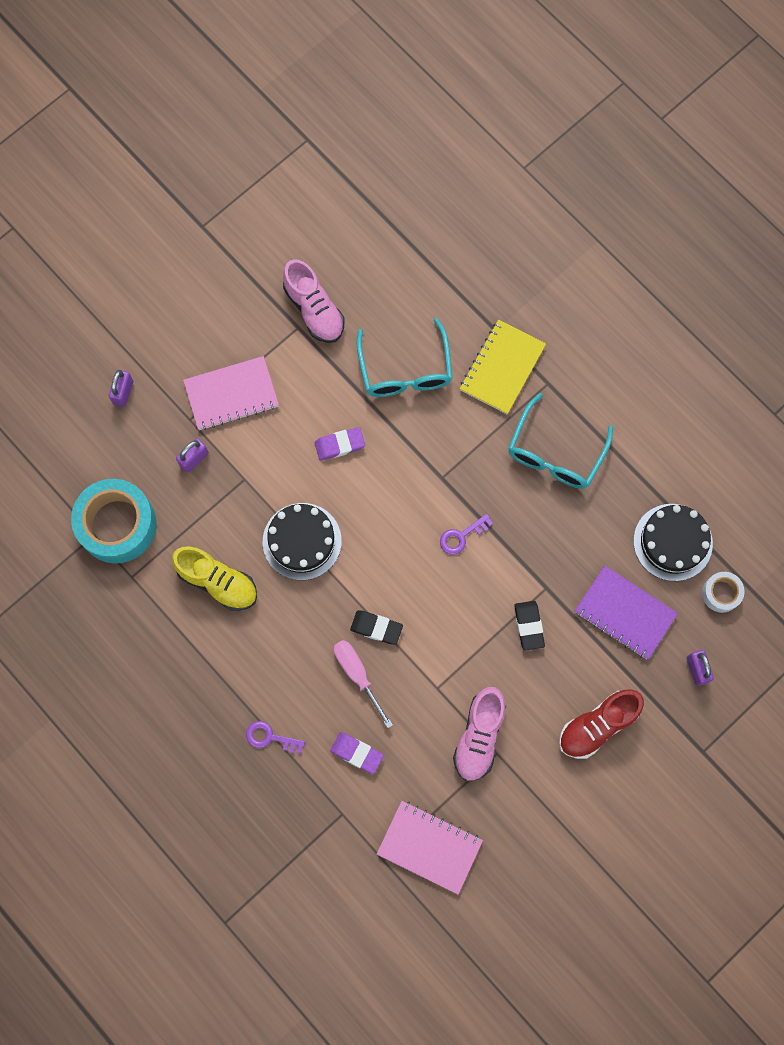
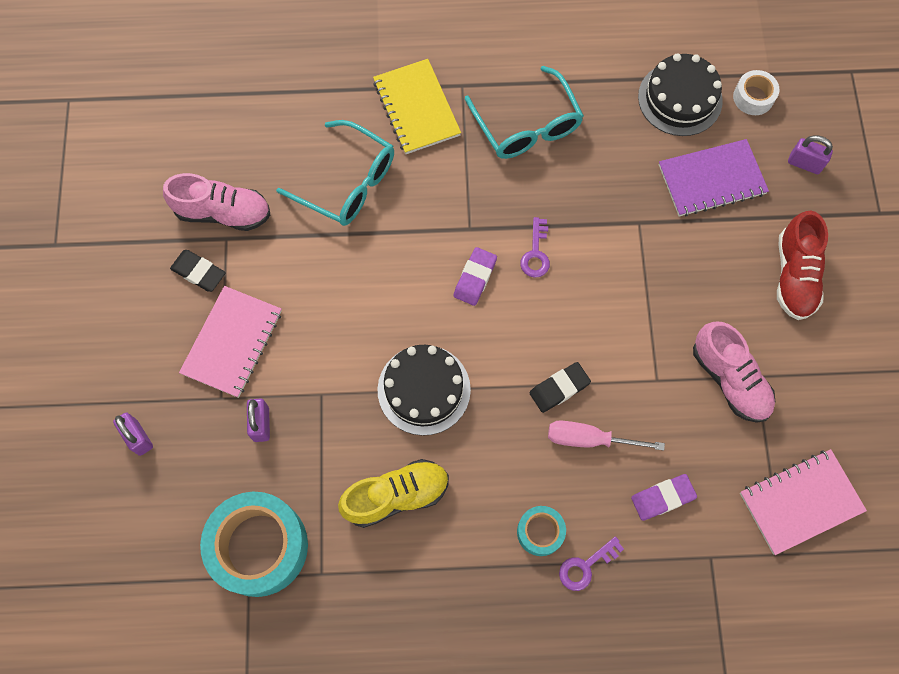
camera: 50 degrees left, 5 degrees down
(268, 691) = (540, 532): none -> turquoise tape
(340, 445) = (364, 288): purple eraser -> purple eraser (475, 278)
(529, 626) = (661, 262): black eraser -> black eraser (199, 272)

